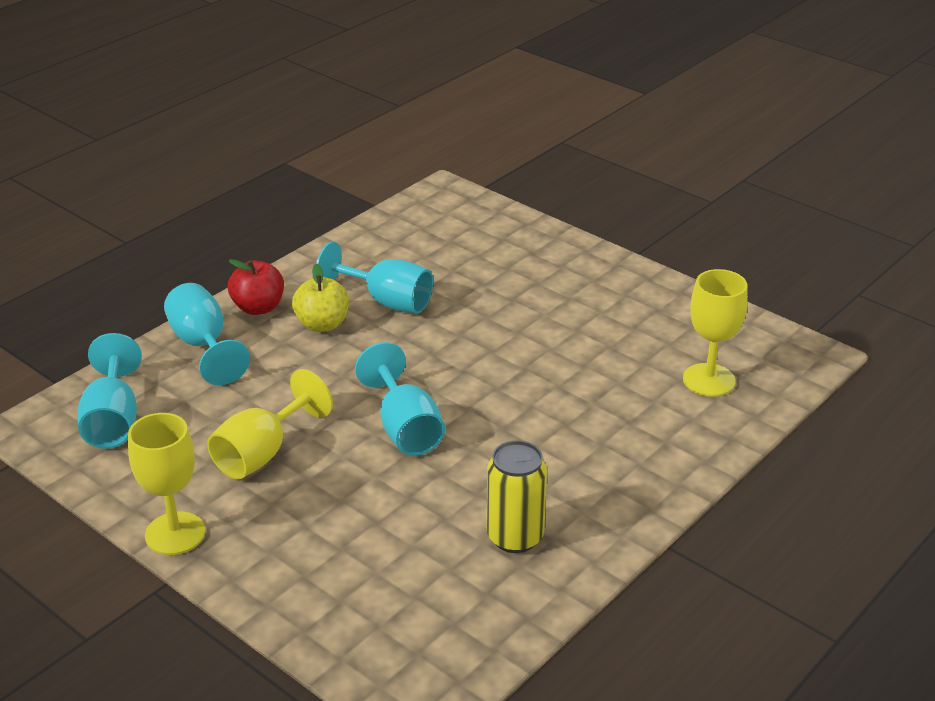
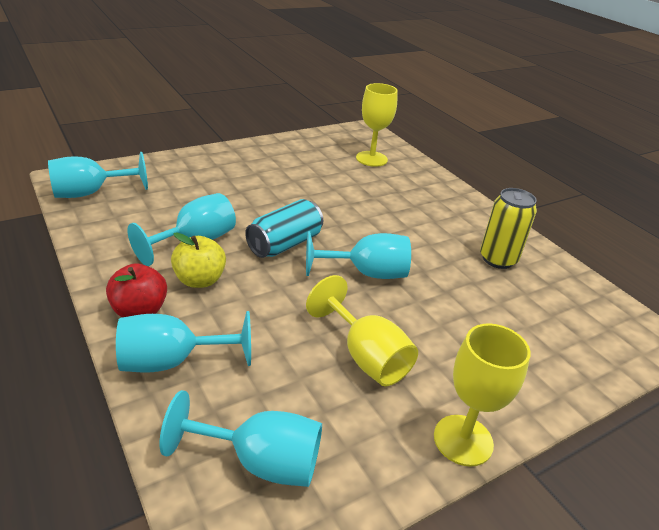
camera: 75 degrees left, 0 degrees up
(423, 358) = (285, 244): none -> turquoise can
(427, 214) = (90, 193): none -> turquoise goblet

